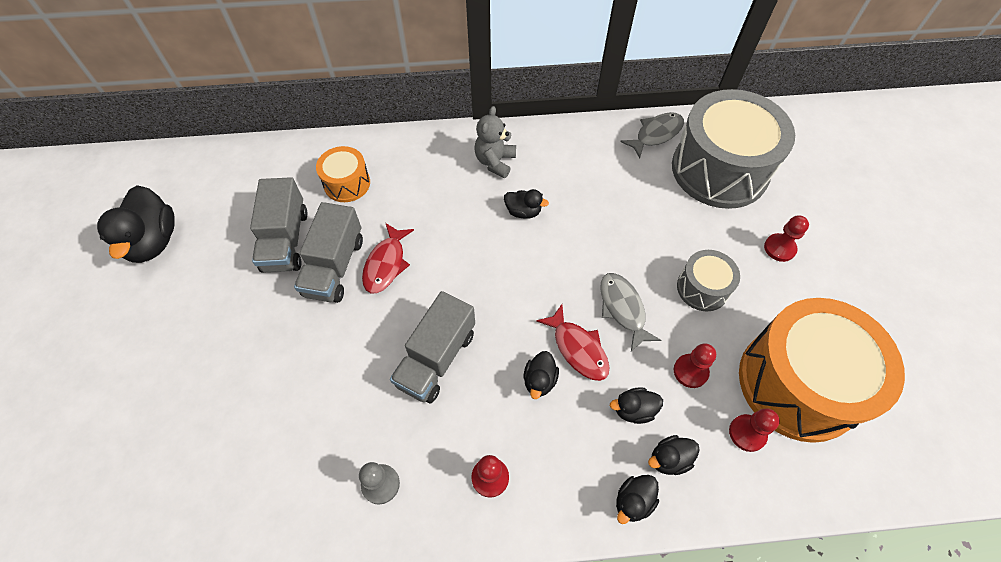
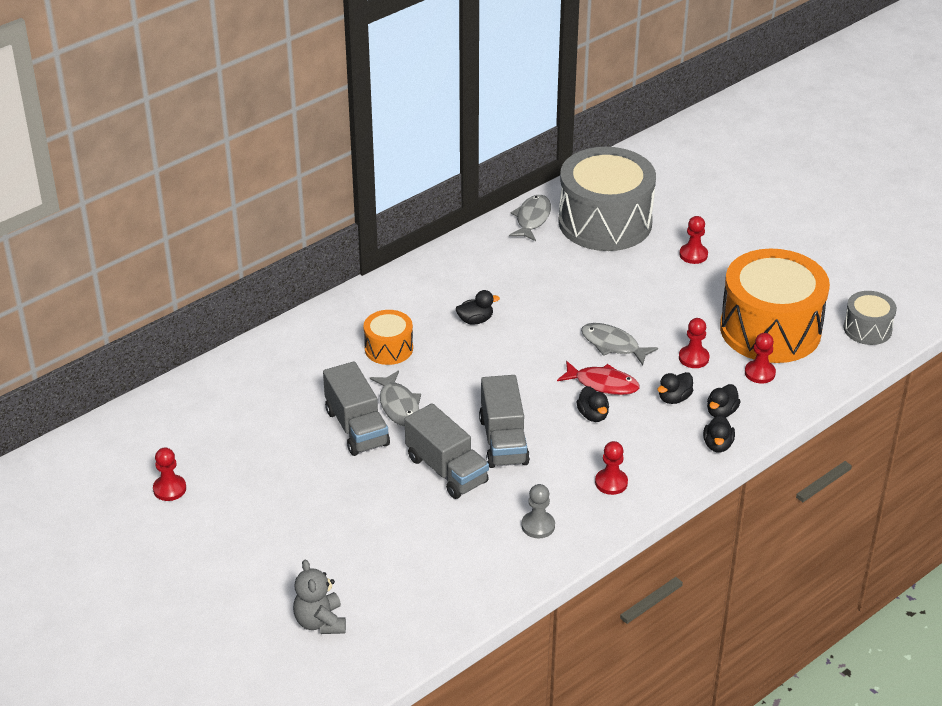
camera: 35 degrees left, 20 degrees down
(153, 241) = (169, 489): black duck -> red pawn
(286, 240) = (292, 431): grey truck -> grey truck (446, 470)
(347, 183) = (300, 370): orange drum -> orange drum (388, 348)
(386, 264) = (398, 405): red fish -> grey fish
(495, 162) = (416, 297): grey teddy bear -> grey teddy bear (320, 622)
(702, 288) = (659, 305): grey drum -> grey drum (867, 329)

